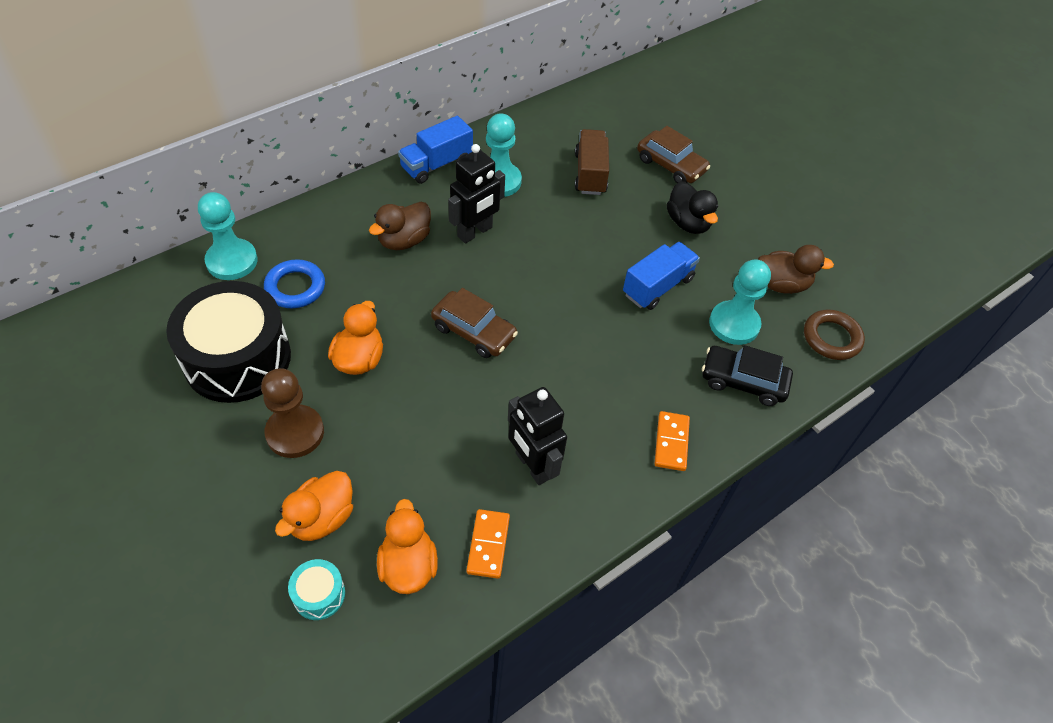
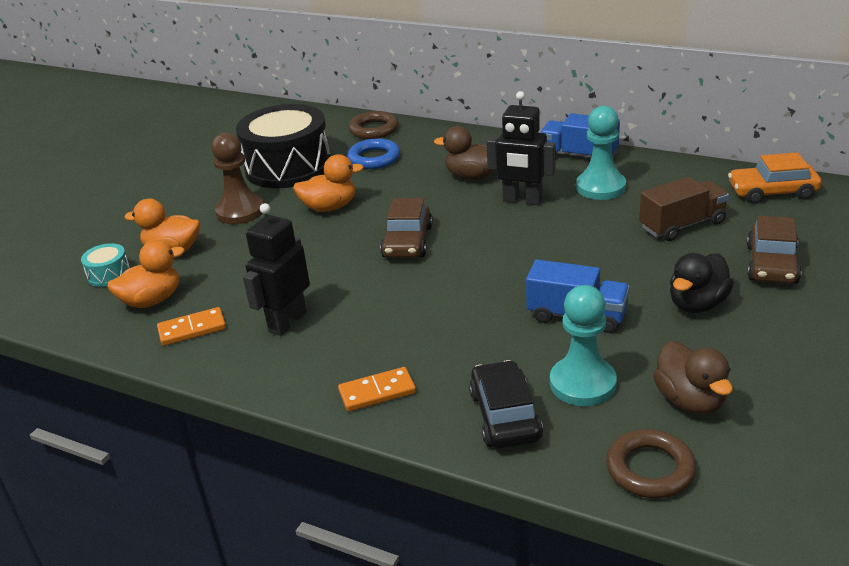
camera: 70 degrees right, 20 degrees down
(232, 261) = (374, 129): turquoise pawn -> brown ring
(587, 110) = (772, 192): none -> orange car

